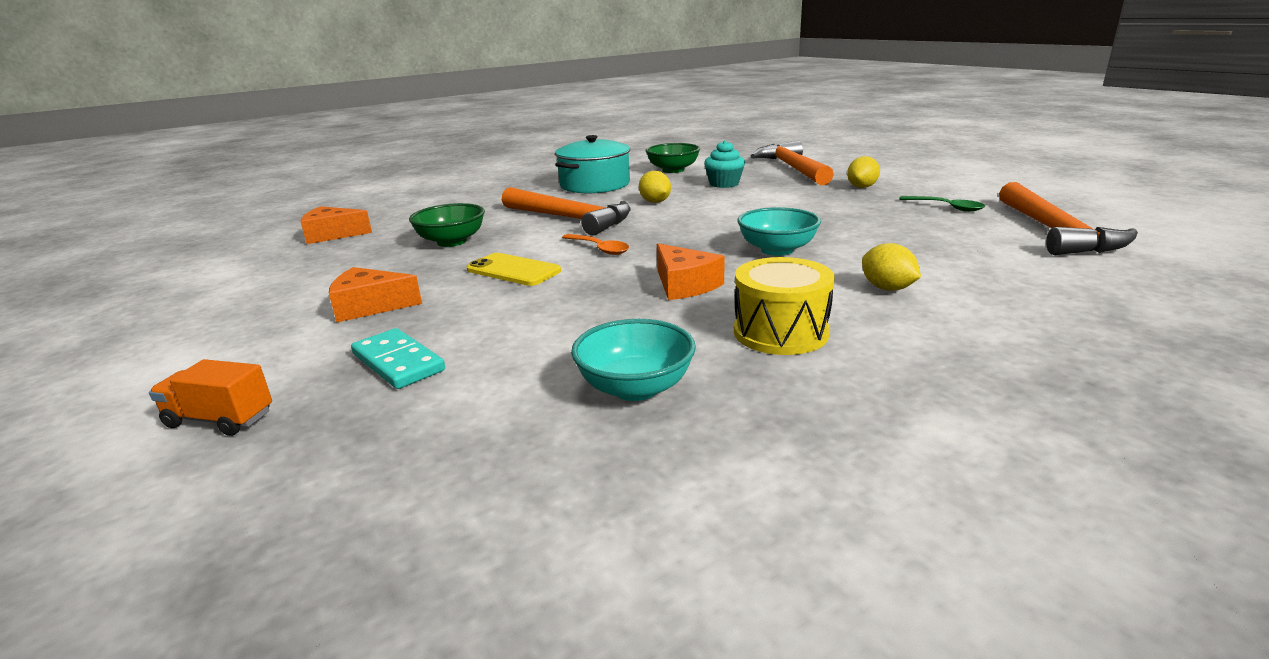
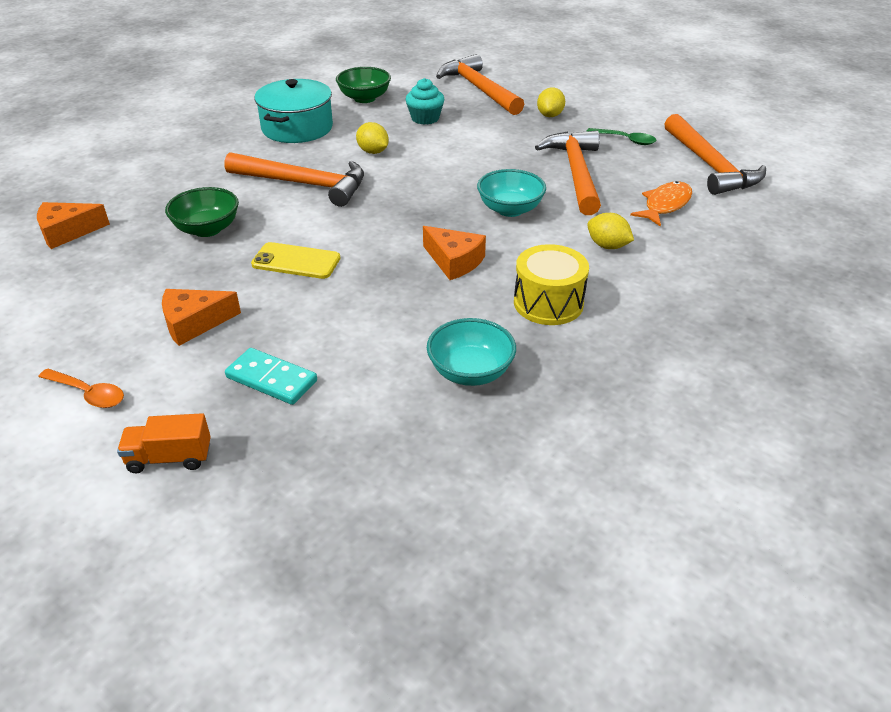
camera: 20 degrees left, 15 degrees up
(599, 249) = (357, 224): orange spoon -> orange spoon (88, 394)
(873, 228) = (576, 173): none -> orange hammer
(981, 260) = (665, 205): none -> orange fish

